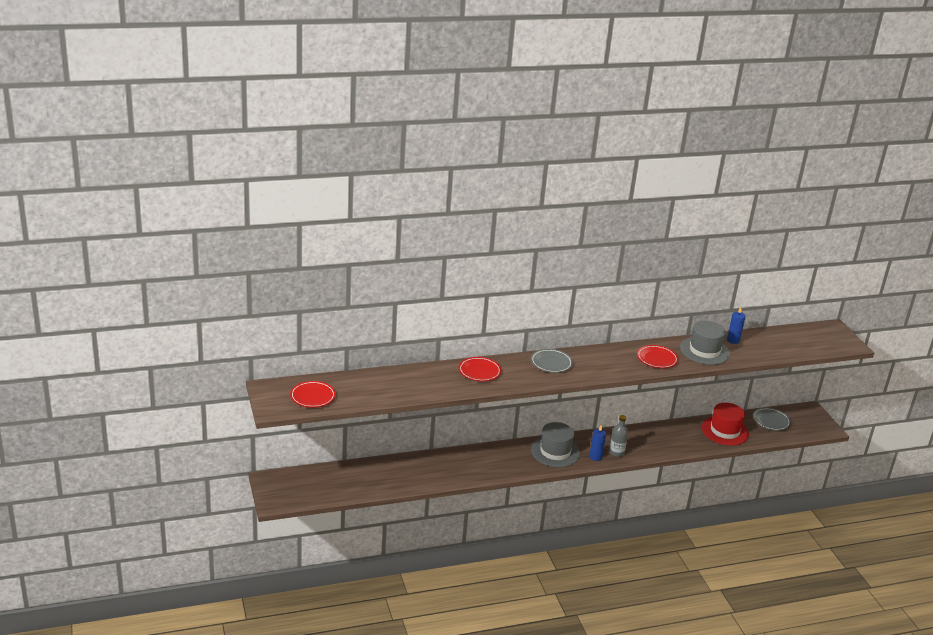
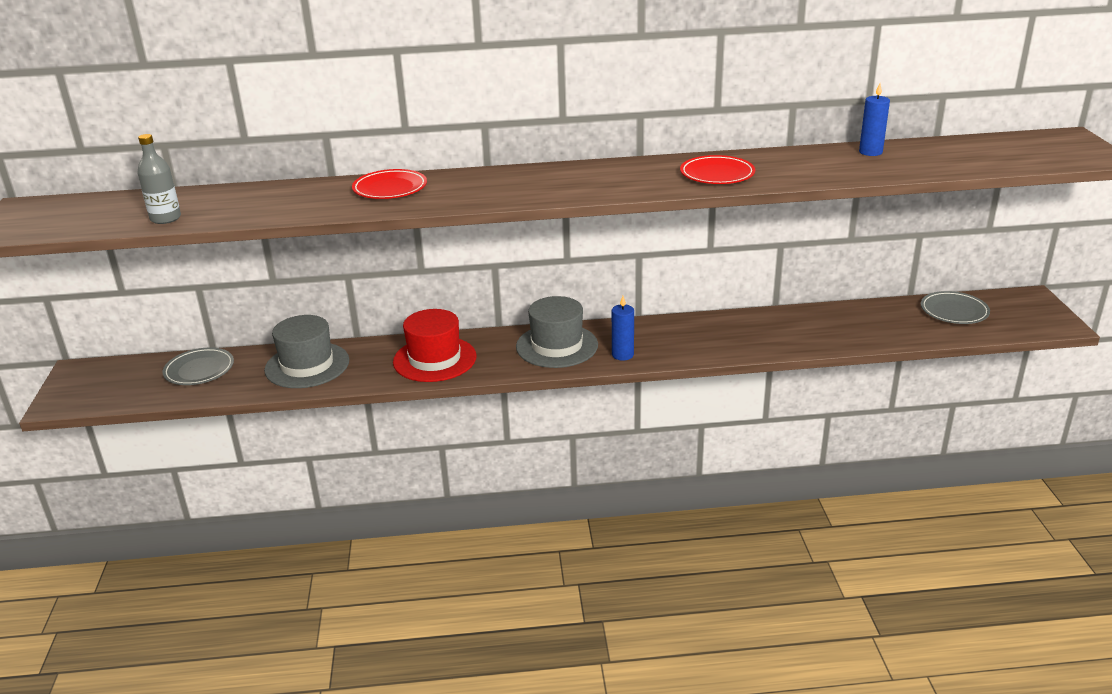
camera: 15 degrees right, 0 degrees up
(312, 397) = (82, 217): red plate -> none
(551, 363) = (522, 179): grey plate -> grey plate (199, 370)
(616, 452) = (662, 349): grey bottle -> grey bottle (165, 218)
(704, 351) = (811, 165): grey hat -> grey hat (307, 365)
(725, 431) = (866, 323): red hat -> red hat (435, 359)

